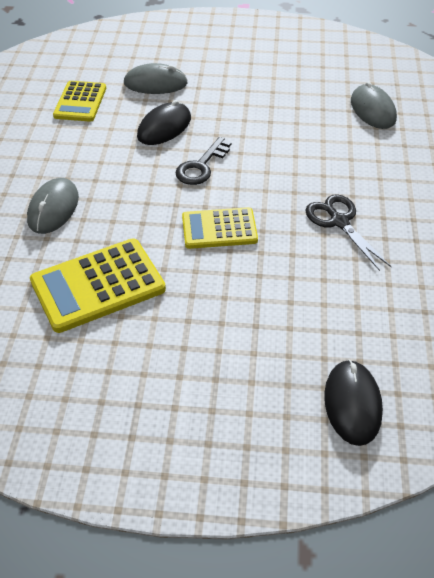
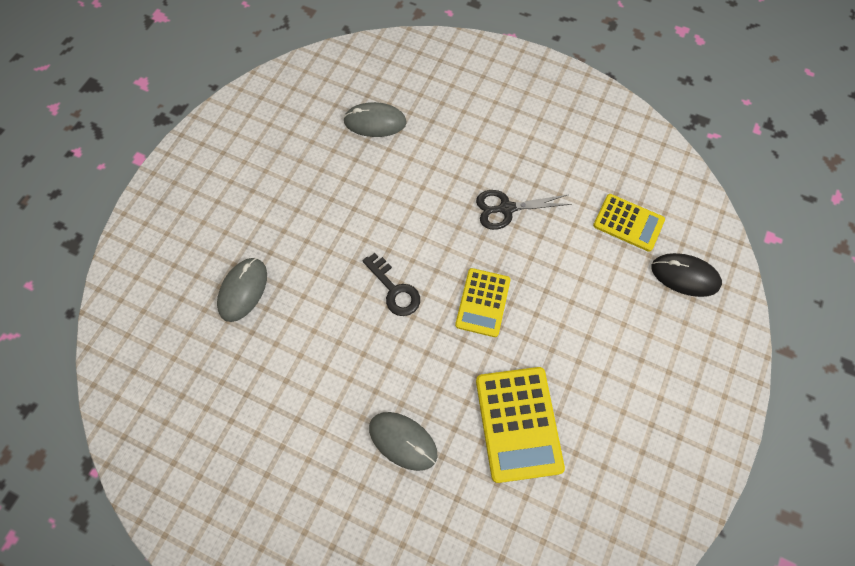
camera: 70 degrees left, 20 degrees up
(80, 102) = (239, 375): yellow calculator -> yellow calculator (628, 223)
(164, 127) = (321, 304): black mouse -> none

